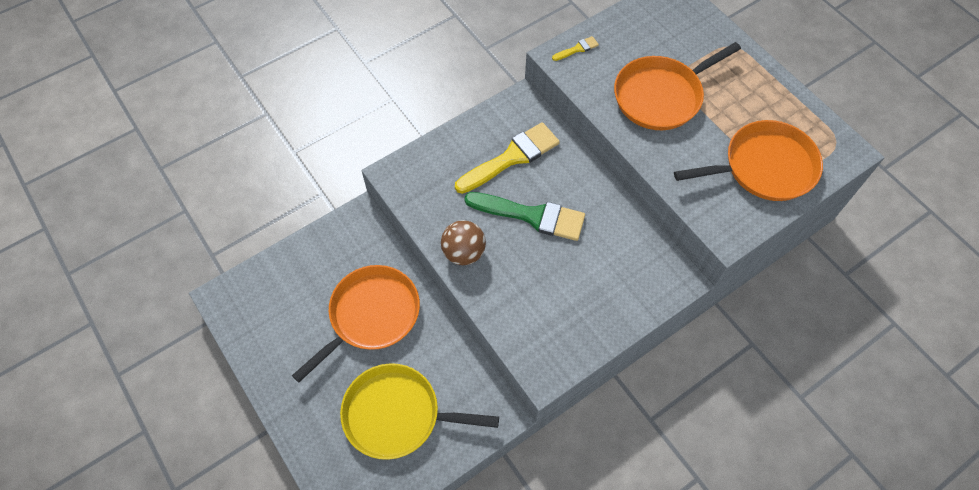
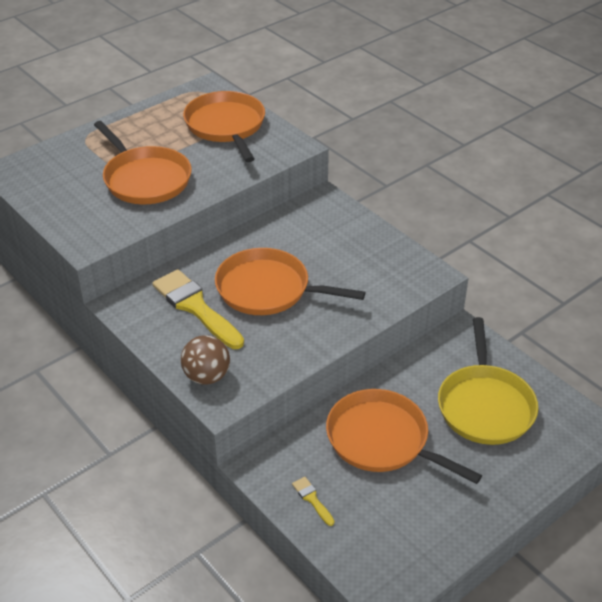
camera: 95 degrees left, 20 degrees down
(463, 252) = (317, 336): brown ball -> brown ball (207, 376)
(532, 216) = (267, 289): green brush -> orange pan
(577, 49) = (78, 232): yellow brush -> yellow brush (312, 499)

